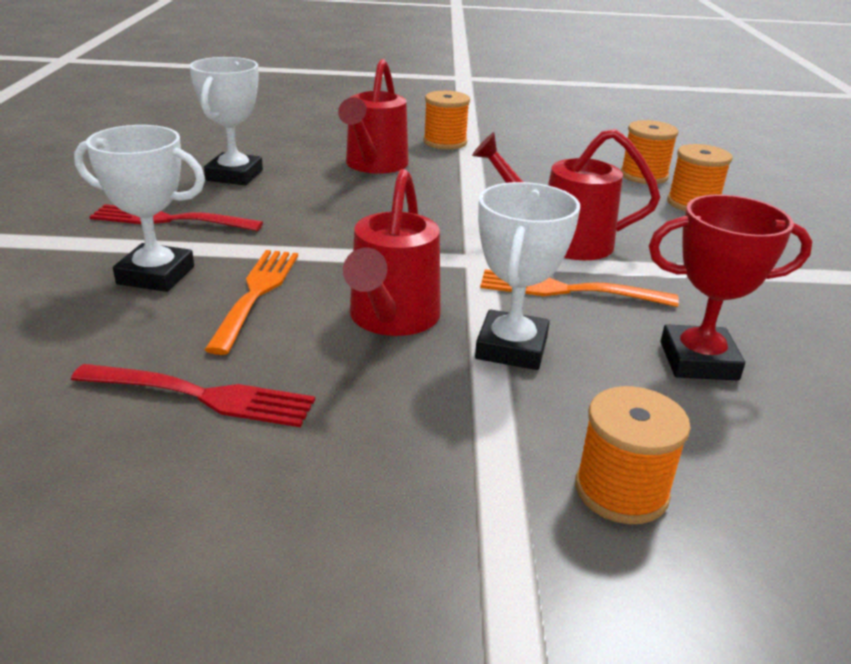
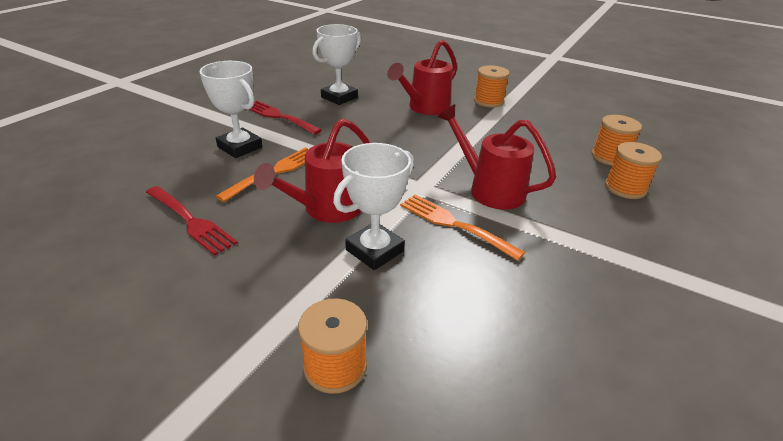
camera: 30 degrees right, 5 degrees up
(698, 361) = (488, 304): red trophy -> none

